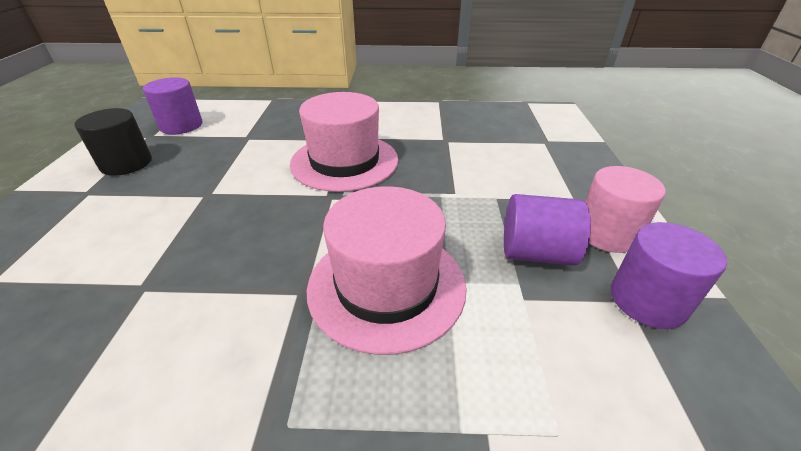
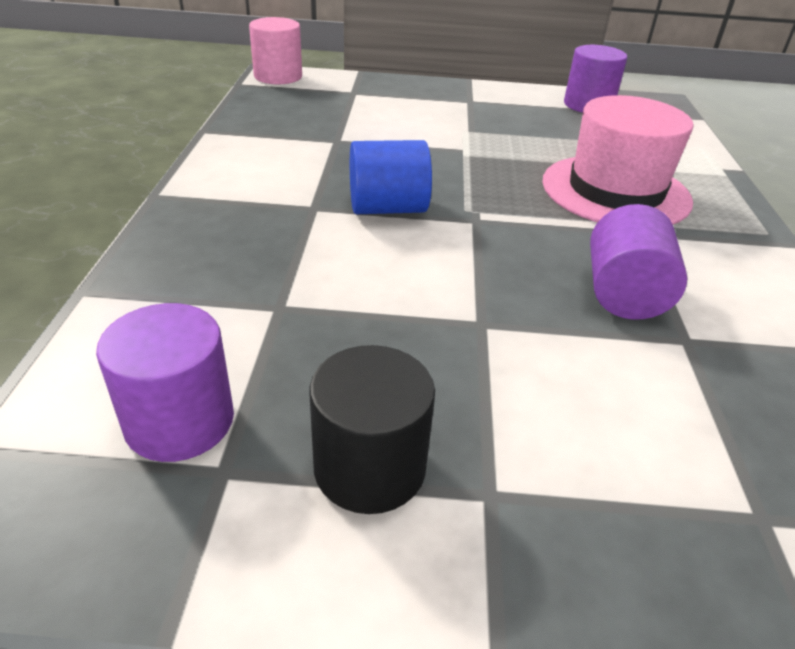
camera: 90 degrees left, 0 degrees up
(344, 161) = (387, 208): pink hat -> blue cylinder
(536, 253) = (550, 128): purple cylinder -> purple cylinder (624, 294)
(607, 233) = (516, 100): pink cylinder -> pink cylinder (278, 76)

